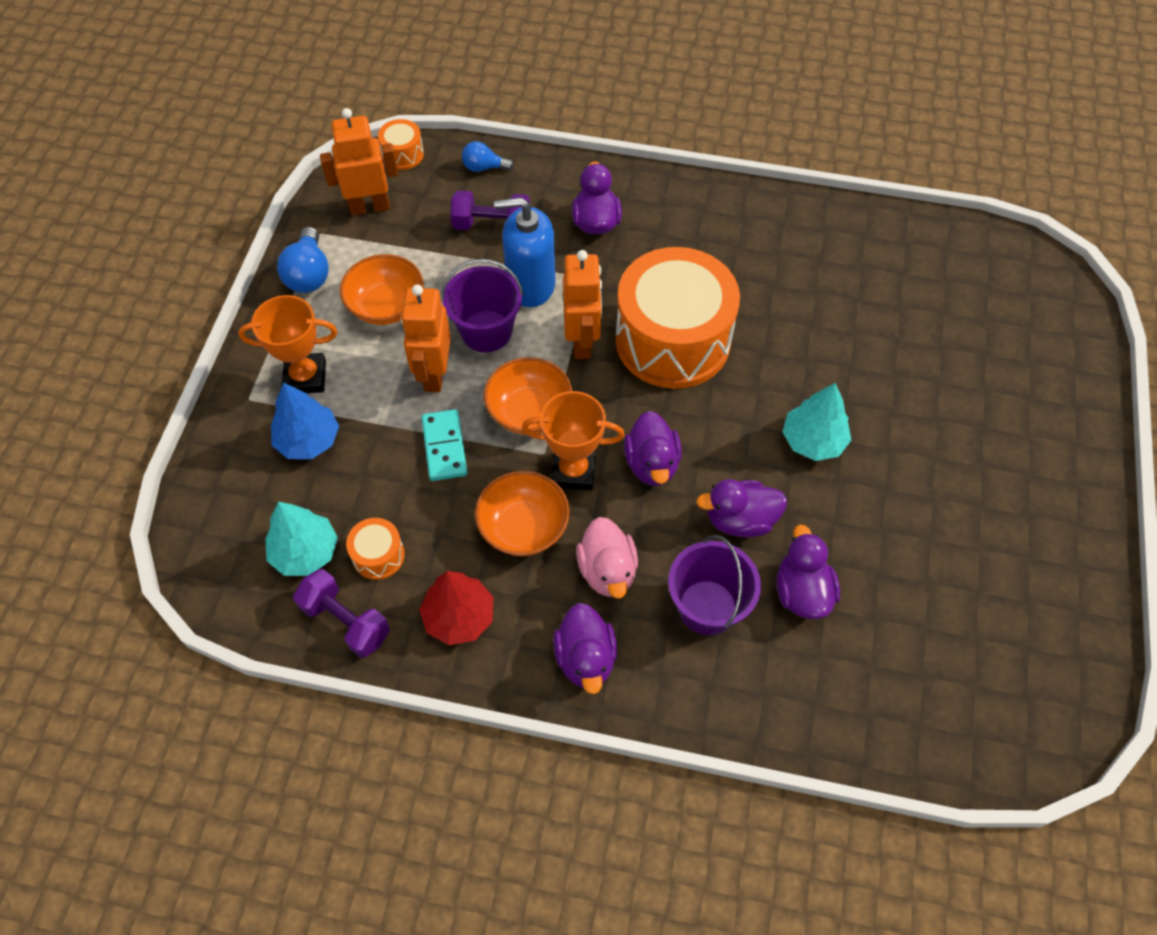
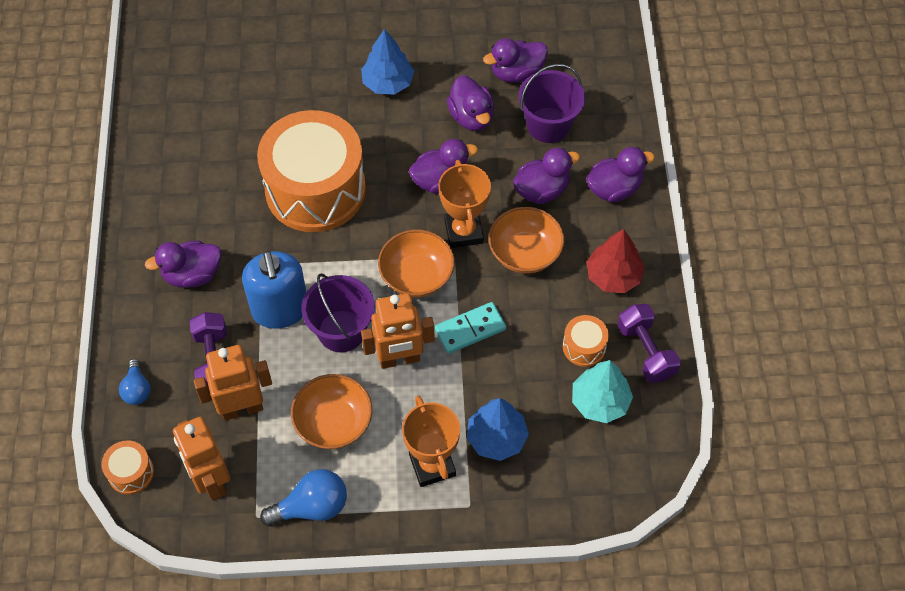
camera: 105 degrees left, 0 degrees up
(346, 621) = (646, 351): purple dumbbell -> purple dumbbell turned 45 degrees counterclockwise
(582, 342) = (334, 254): orange robot -> orange robot (242, 408)
(607, 571) = (542, 190): pink duck -> purple duck
(813, 441) = (388, 83): turquoise tree -> blue tree

